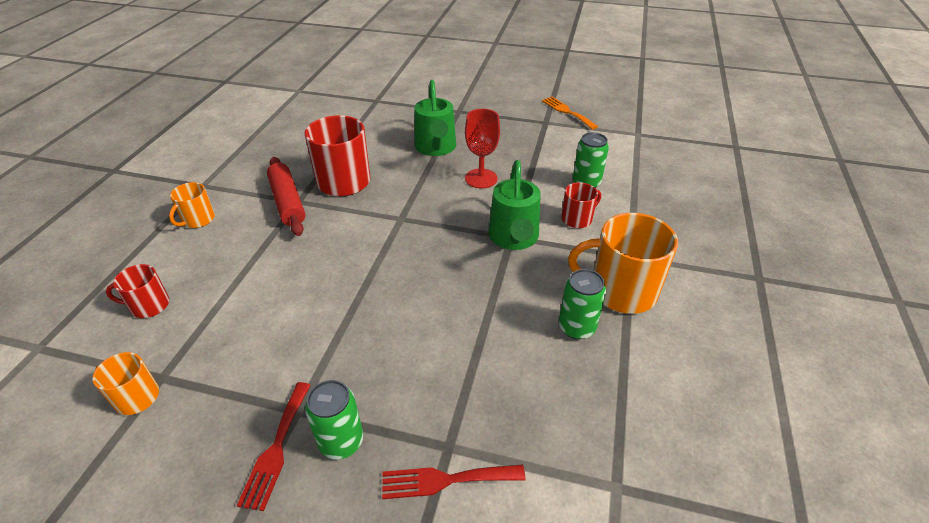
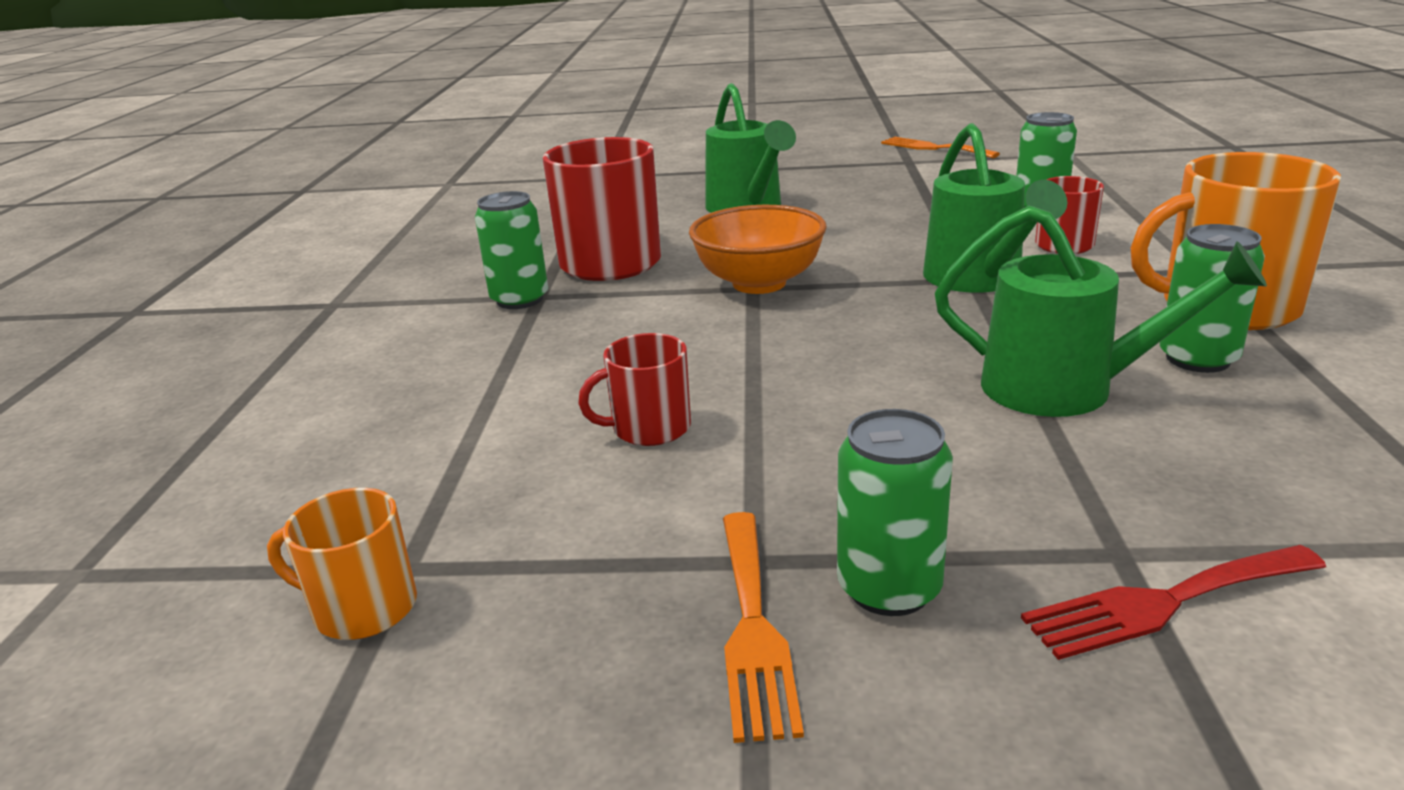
camera: 10 degrees left, 15 degrees down
(149, 305) = (313, 469): red mug -> red mug (649, 428)
(198, 220) = (351, 344): orange mug -> none
(276, 448) = (753, 627): red fork -> orange fork
(287, 202) = (520, 300): red rolling pin -> green can
(405, 216) = (759, 283): none -> orange bowl
(481, 178) = (857, 227): red goblet -> none
(499, 333) = (1065, 388): none -> green watering can

